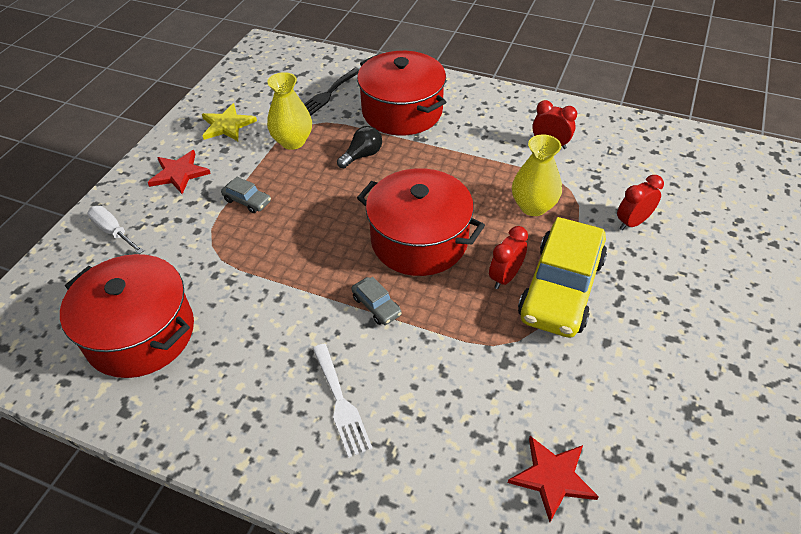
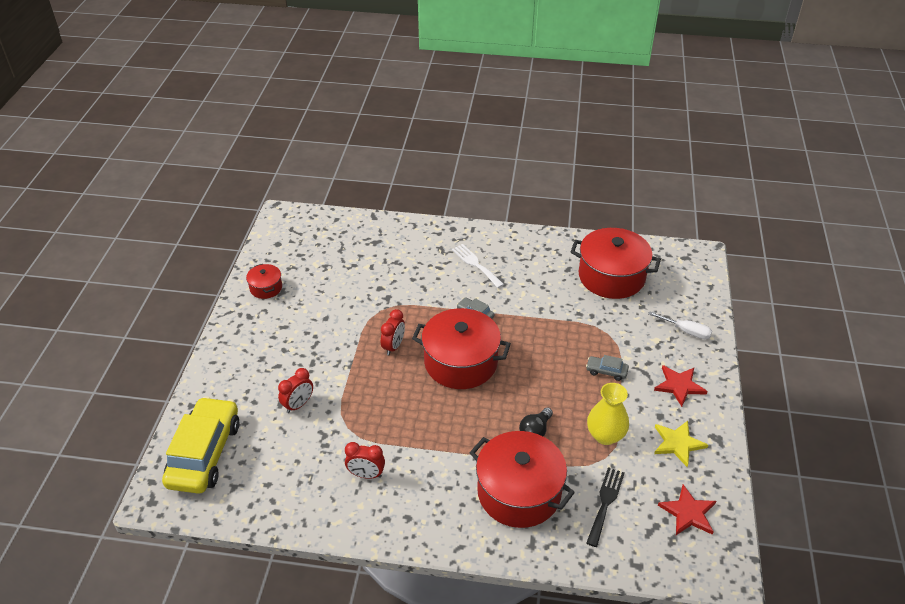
camera: 165 degrees right, 5 degrees down
(533, 206) = (378, 405): yellow vase -> none
(552, 477) = (357, 253): red star -> red star (688, 513)
(560, 288) = (354, 345): yellow car -> yellow car (205, 453)
(720, 424) = (266, 288): none -> red pot

